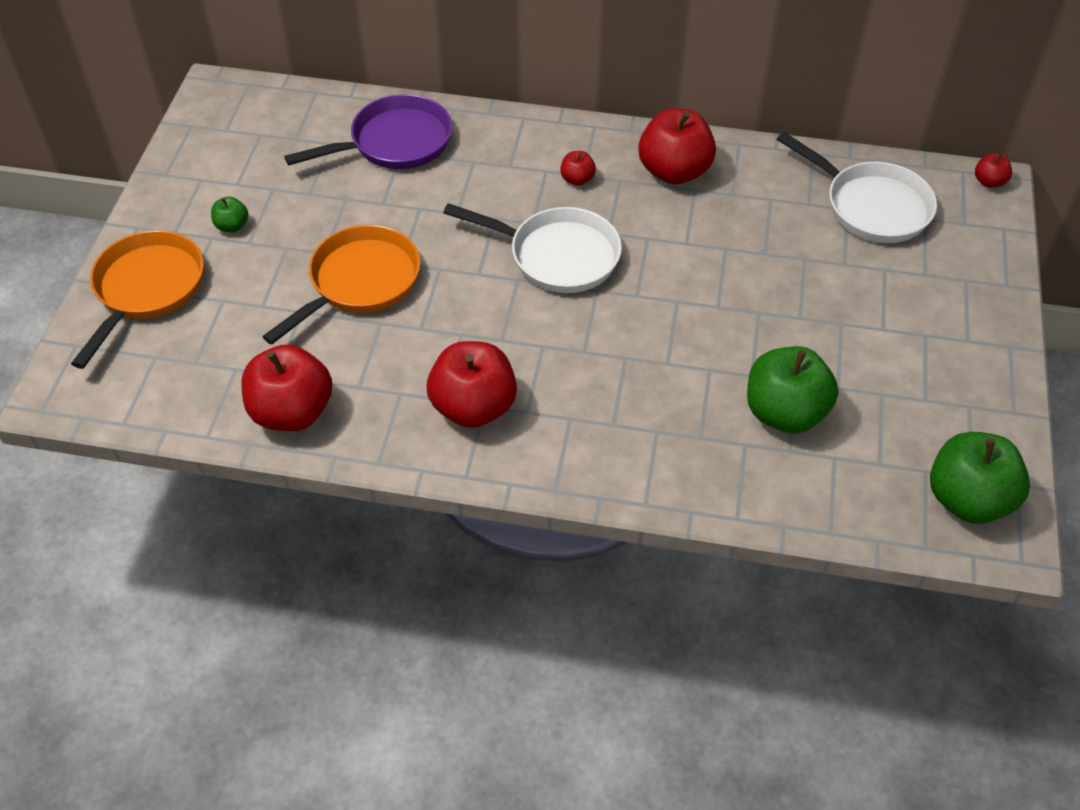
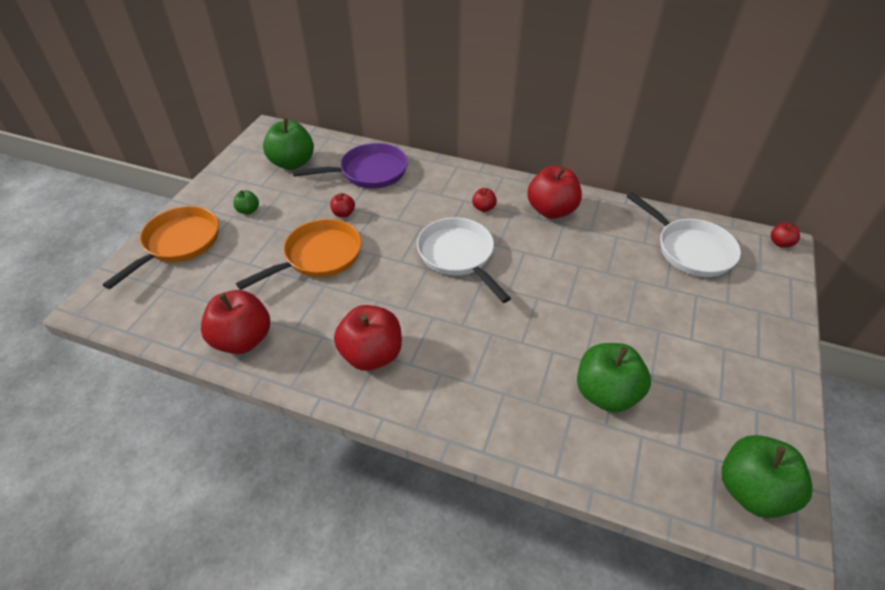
camera: 10 degrees right, 5 degrees down
(273, 141) = (292, 163): none -> green apple
(376, 213) = (343, 213): none -> red apple
(557, 256) = (458, 256): white pan -> white pan turned 150 degrees counterclockwise

